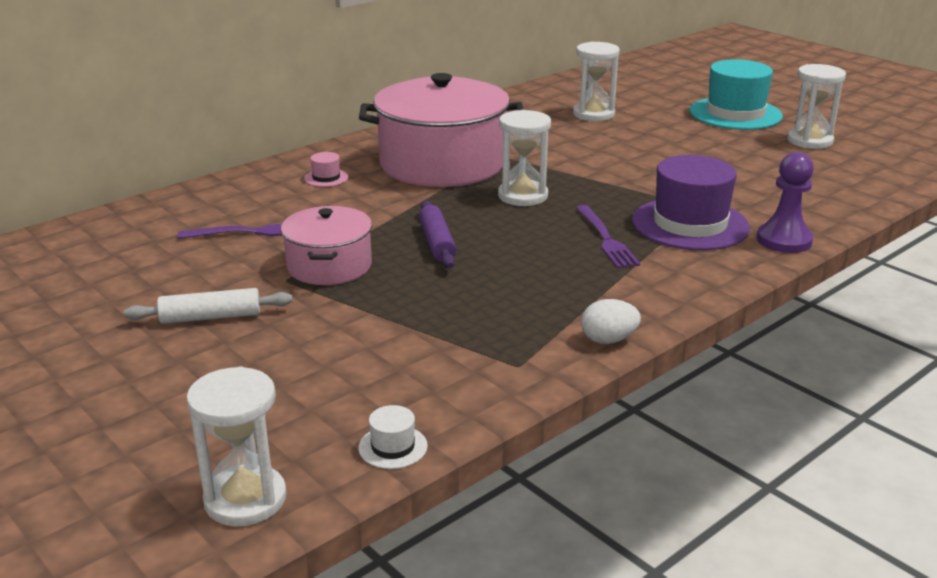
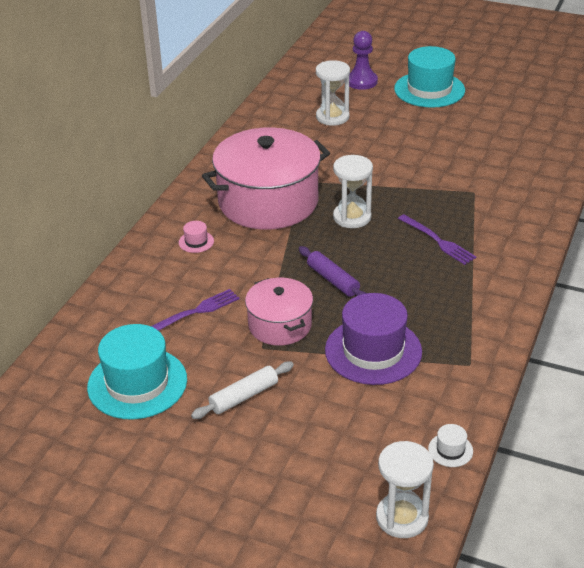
camera: 25 degrees left, 10 degrees up
(118, 274) = (137, 383): none -> turquoise hat
(608, 340) = (505, 326): white egg -> none
(690, 224) = (479, 210): purple hat -> purple hat (373, 351)
(784, 240) = (544, 207): purple pawn -> purple pawn (361, 81)
(809, 141) = (496, 105): white hourglass -> none

